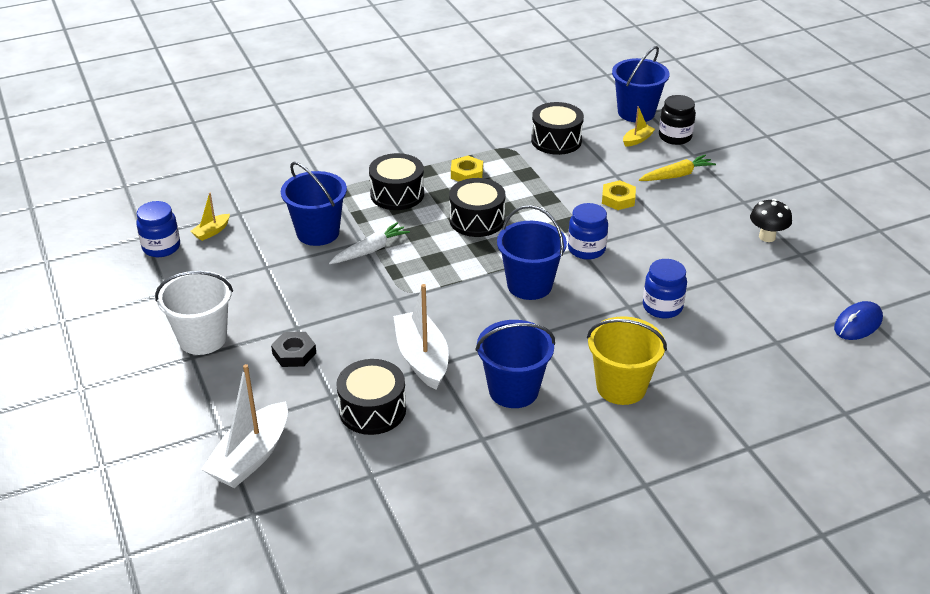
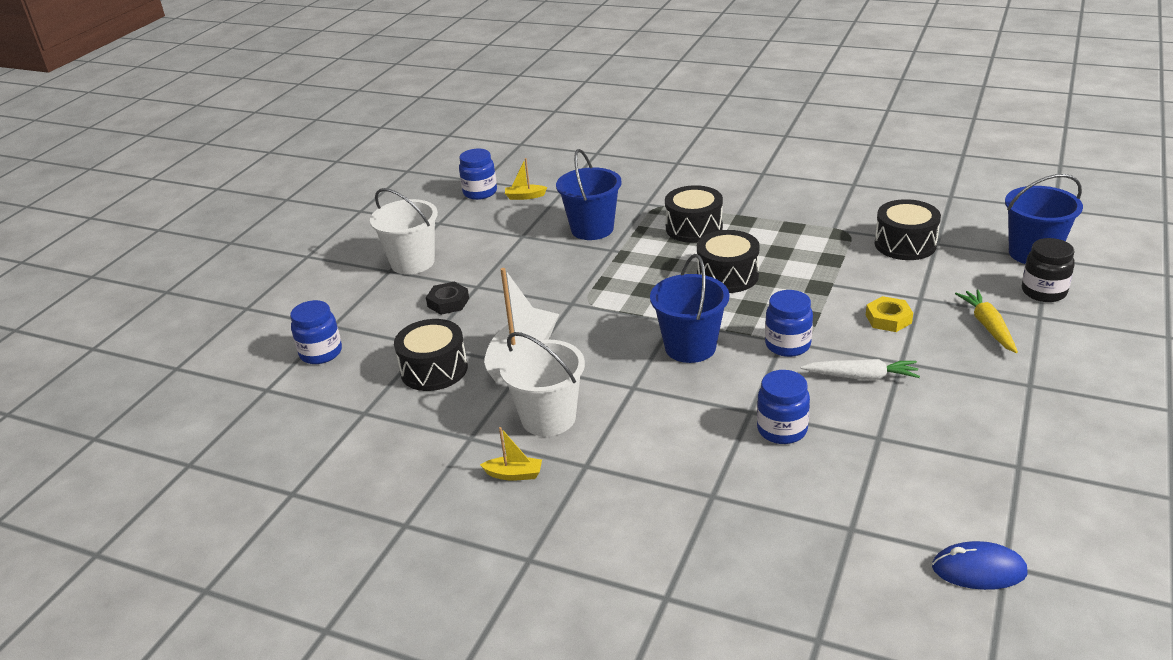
camera: 50 degrees right, 5 degrees down
(251, 457) = (321, 353): white boat -> blue jar
(370, 250) = (609, 259): white carrot -> white carrot (861, 377)
(467, 174) = (776, 237): yellow nut -> none
(513, 390) = (548, 418): blue bucket -> white bucket
(621, 387) = (636, 471): yellow bucket -> none
(637, 140) = (994, 277): yellow boat -> yellow boat (514, 474)
(676, 175) = (988, 326): yellow carrot -> yellow carrot turned 120 degrees counterclockwise
(767, 237) = (1003, 429): black mushroom -> none

